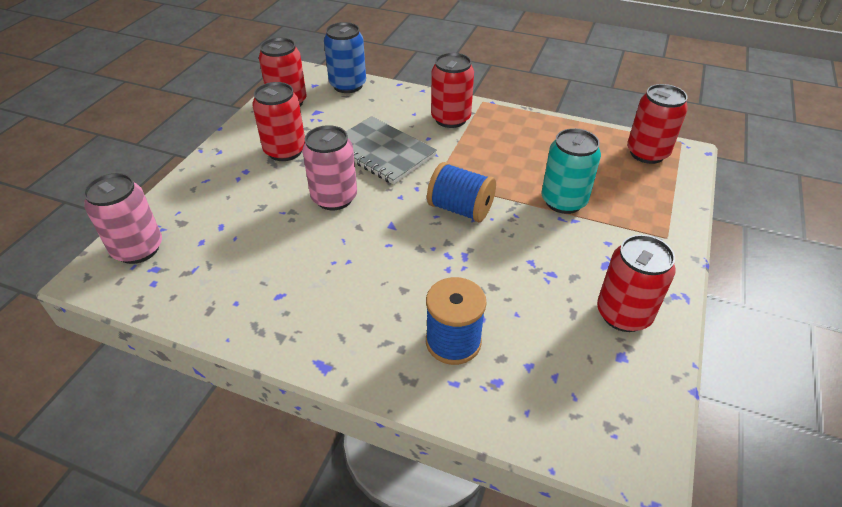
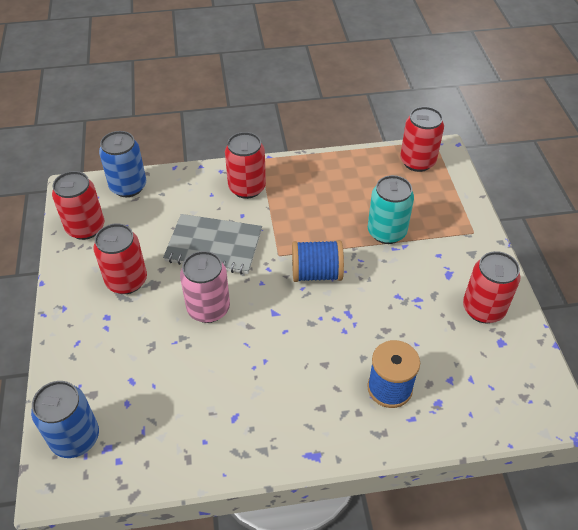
camera: 30 degrees left, 5 degrees up
(138, 249) = (75, 438): pink can -> blue can

